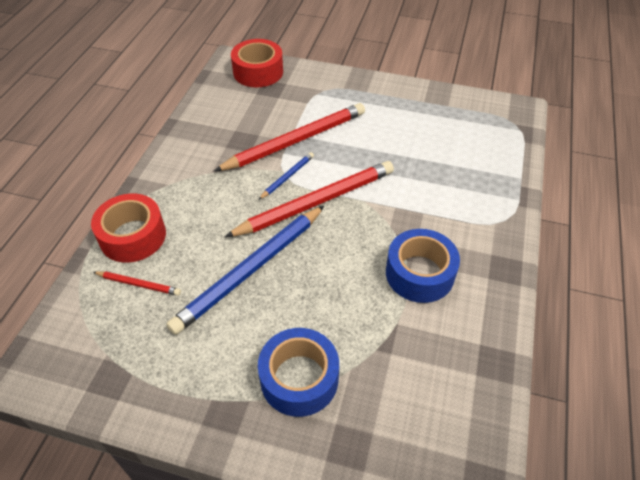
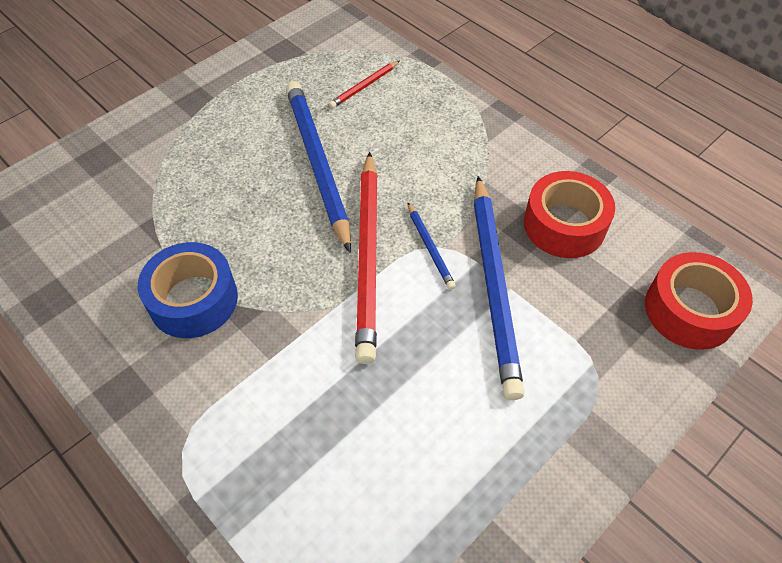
camera: 120 degrees right, 5 degrees up
(133, 236) = (428, 97): red tape -> red tape (564, 225)
(295, 141) = (494, 285): red pencil -> blue pencil
(299, 378) = (179, 152): blue tape -> none

